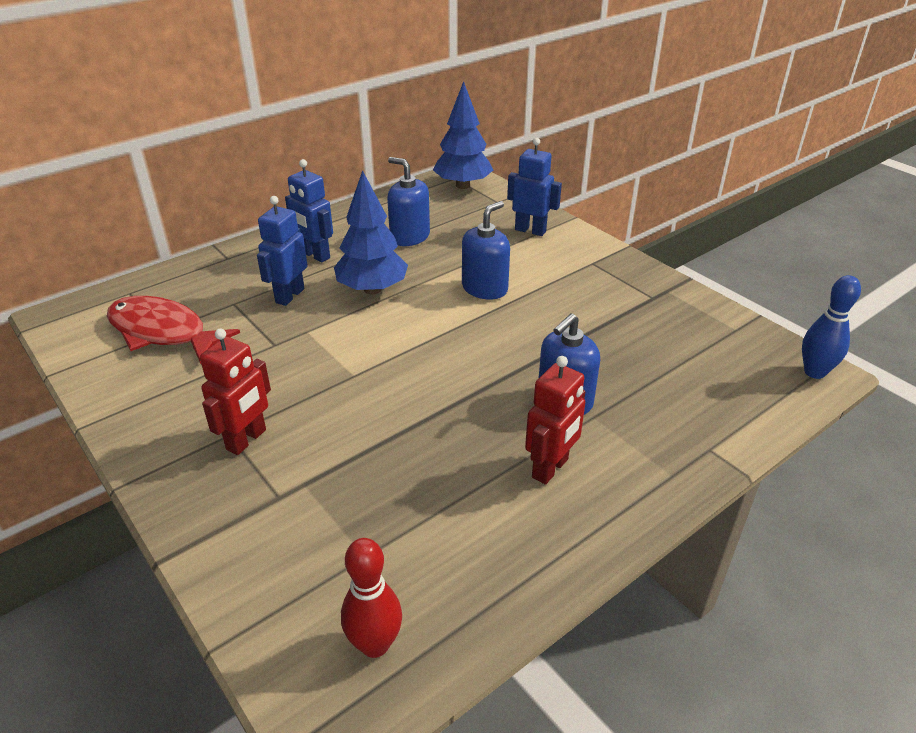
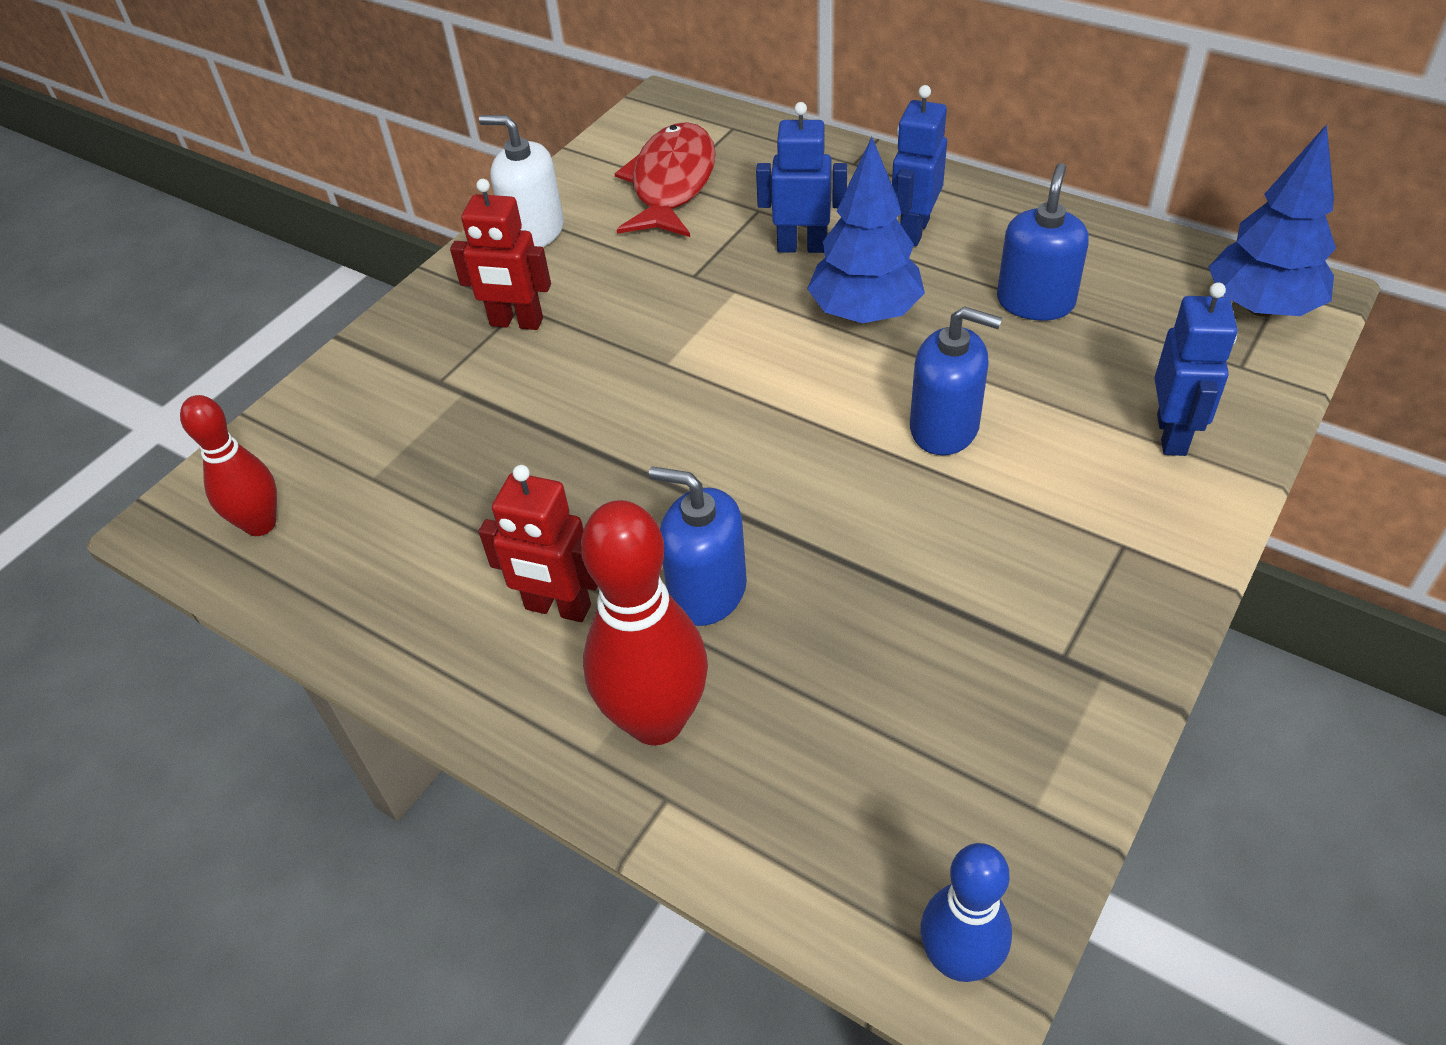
camera: 75 degrees right, 10 degrees up
(143, 410) = (534, 232): none -> white soap dispenser
(654, 441) = (656, 720): none -> red bowling pin

